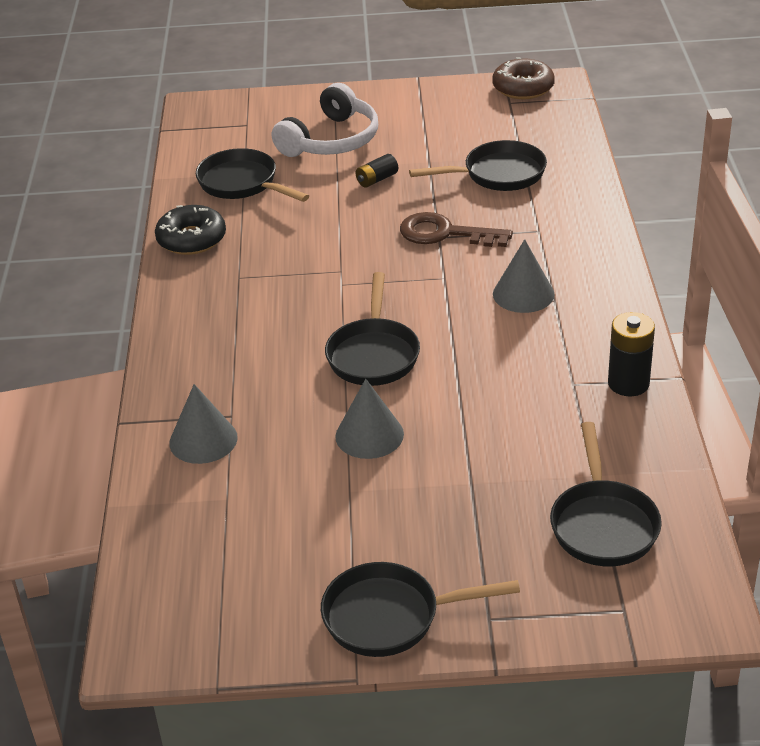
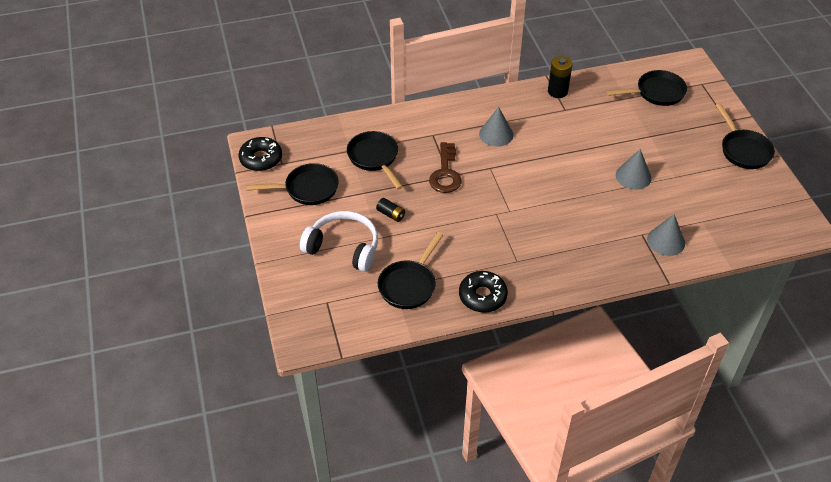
camera: 105 degrees left, 10 degrees up
(373, 354) = (569, 185): black pan -> black pan (307, 189)
(523, 88) = (261, 159): brown donut -> black donut

